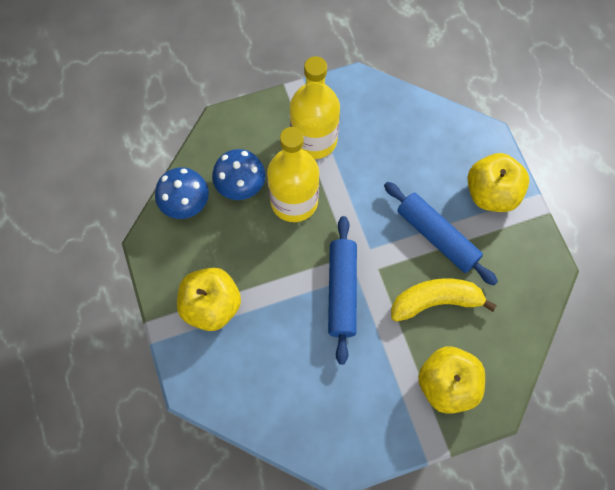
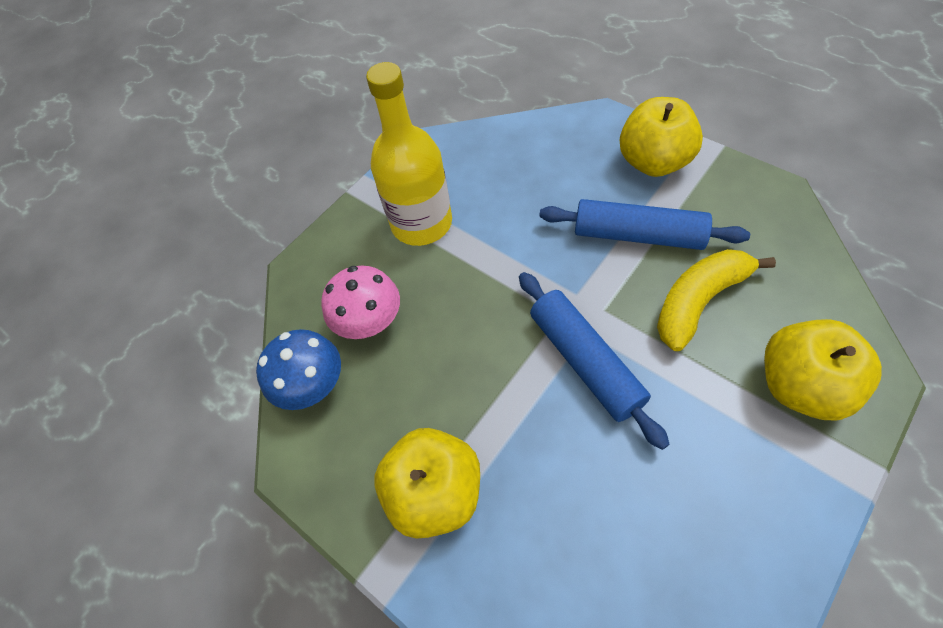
camera: 25 degrees left, 10 degrees down
(240, 185) = (369, 321): blue mushroom -> pink mushroom
(294, 201) = (447, 298): yellow bottle -> none

